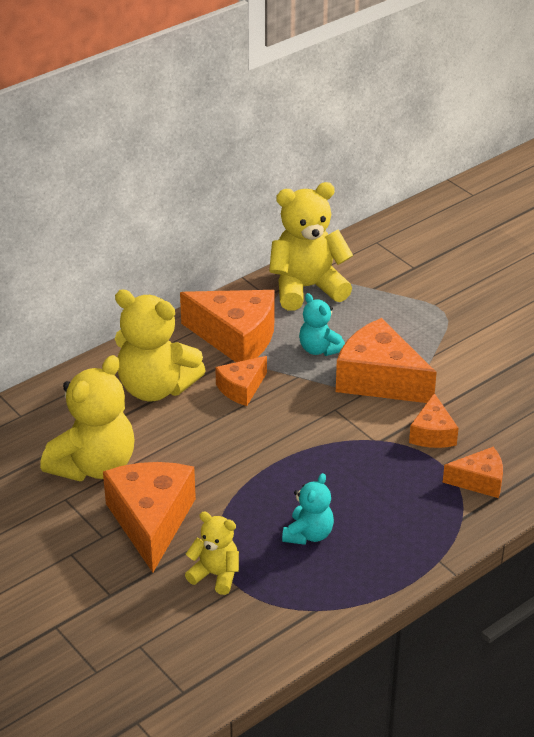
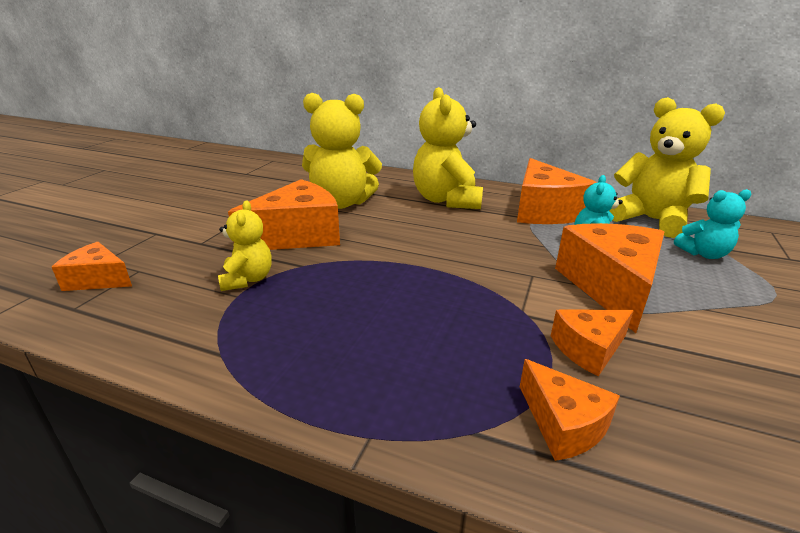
camera: 60 degrees right, 10 degrees down
(241, 388) = (492, 227): orange cheese -> orange cheese (98, 279)
(308, 534) = (339, 313): turquoise teddy bear -> turquoise teddy bear (703, 254)

